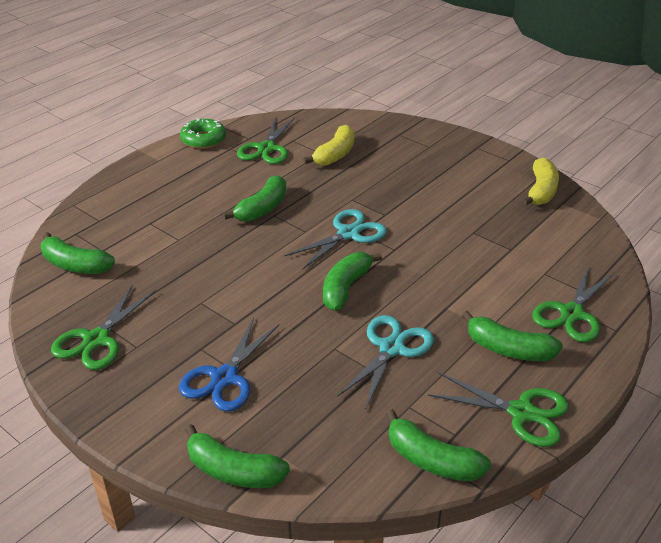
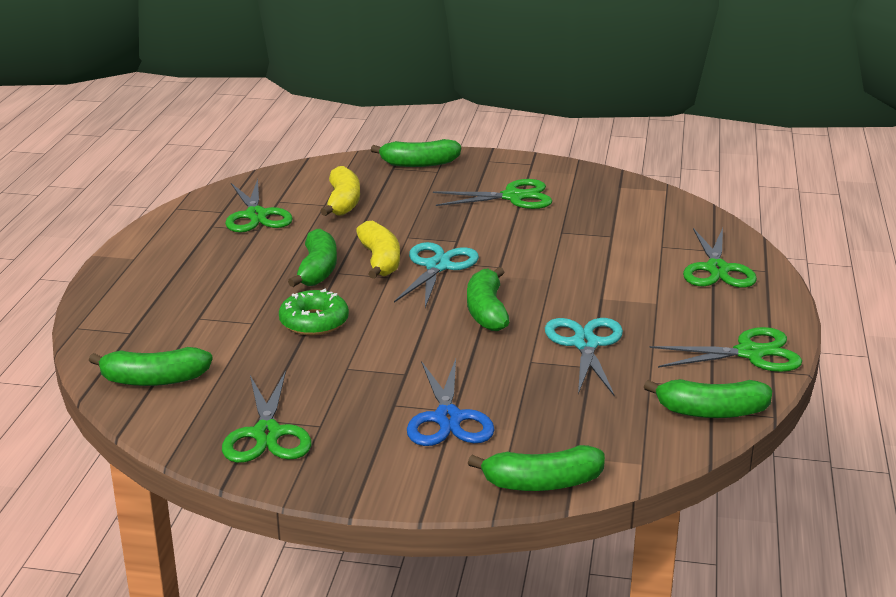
camera: 30 degrees left, 10 degrees down
(203, 140) = (167, 225): green donut -> green donut (314, 322)
(465, 187) = (513, 197): none -> green scissors
(508, 349) = (690, 312): green banana -> green banana (419, 163)
(541, 191) = (590, 182): yellow banana -> yellow banana (380, 261)

